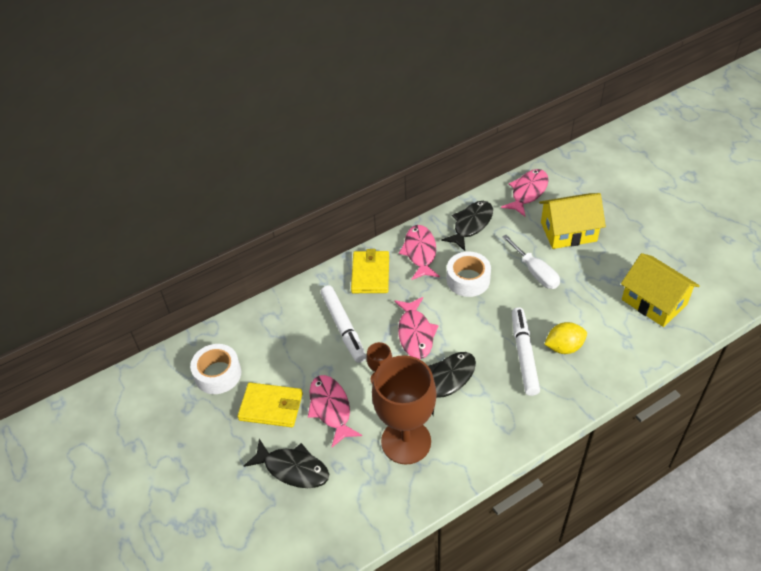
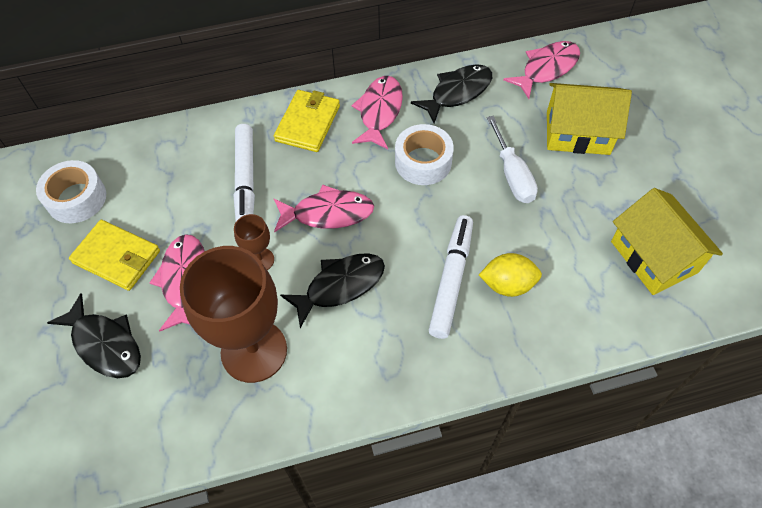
camera: 15 degrees right, 10 degrees up
(415, 333) = (328, 213): pink fish -> pink fish turned 105 degrees counterclockwise

